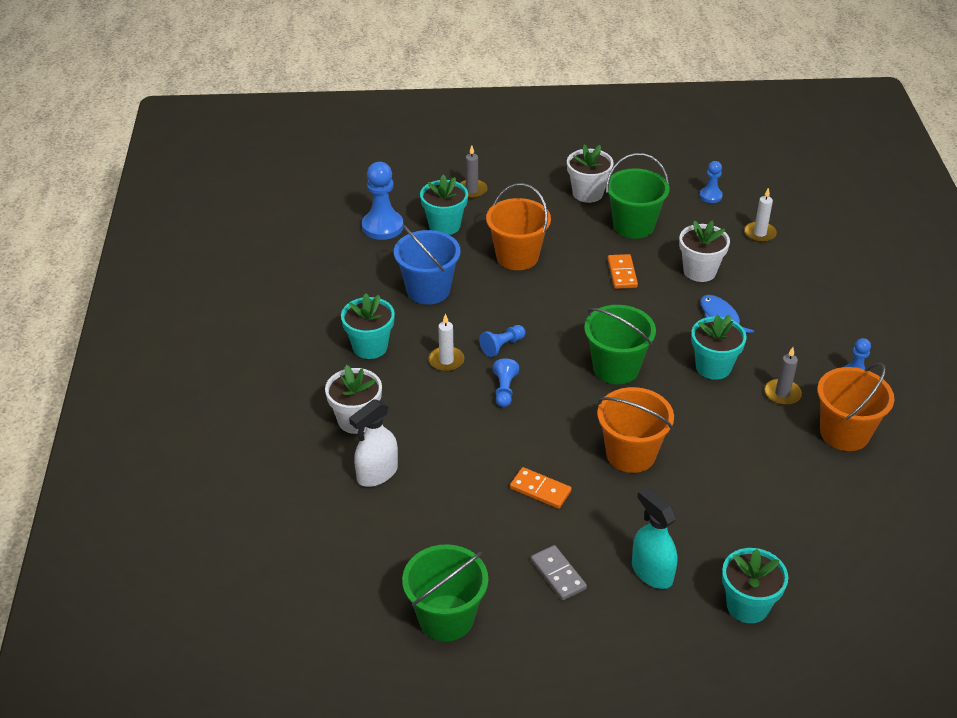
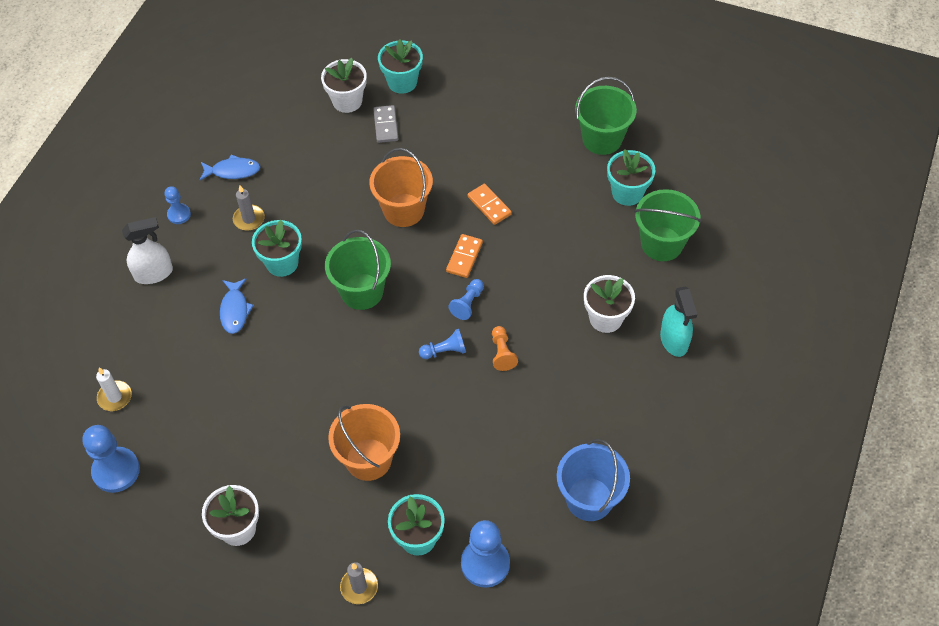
camera: 155 degrees left, 15 degrees up
(370, 347) = (564, 395): turquoise flower pot -> turquoise flower pot (627, 193)
(377, 473) = (607, 262): white spray bottle -> white spray bottle (154, 273)
(428, 290) = (479, 447): blue bucket -> blue bucket (589, 499)
(446, 361) = (502, 353): white candle -> orange pawn
(558, 574) = (512, 141): grey domino -> grey domino (385, 125)
(622, 273) = (283, 396): orange domino -> orange domino (464, 257)
(633, 225) = (226, 458): green bucket -> green bucket (662, 244)
(652, 572) = (448, 122): turquoise spray bottle -> turquoise spray bottle (674, 340)
(699, 271) = (210, 371): white flower pot -> white flower pot (347, 101)
(710, 196) = (116, 471): blue pawn -> blue pawn, size x1.79
(844, 433) = (233, 171): orange bucket -> blue fish

